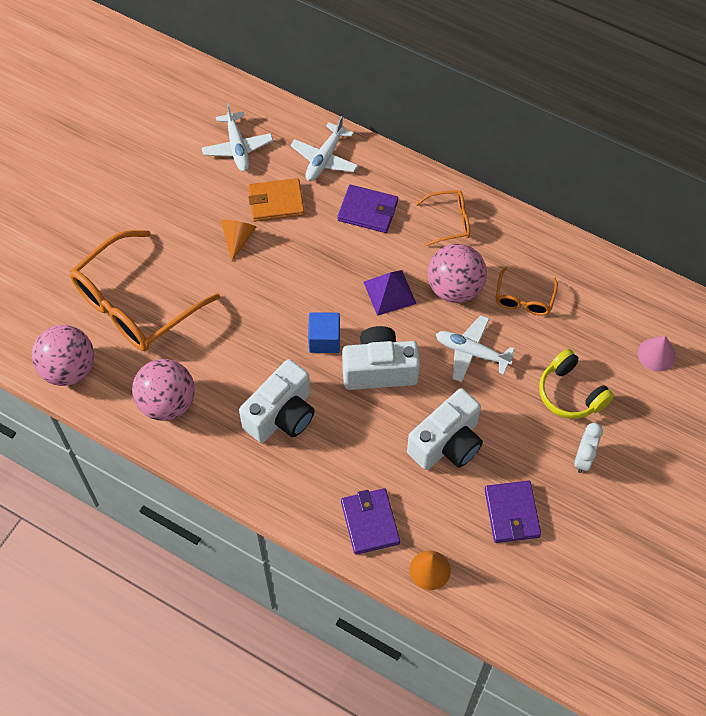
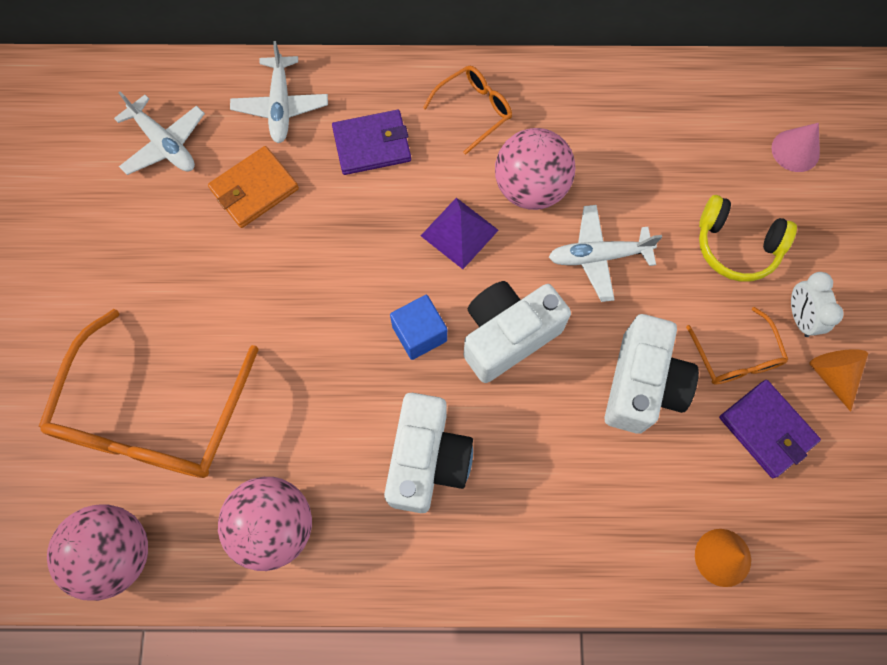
camera: 30 degrees left, 10 degrees up
(238, 239) = (235, 260): orange cone -> orange cone (832, 375)
(370, 522) = (617, 538): purple wallet -> none
(524, 299) = (615, 161): orange glasses -> orange glasses (736, 357)

